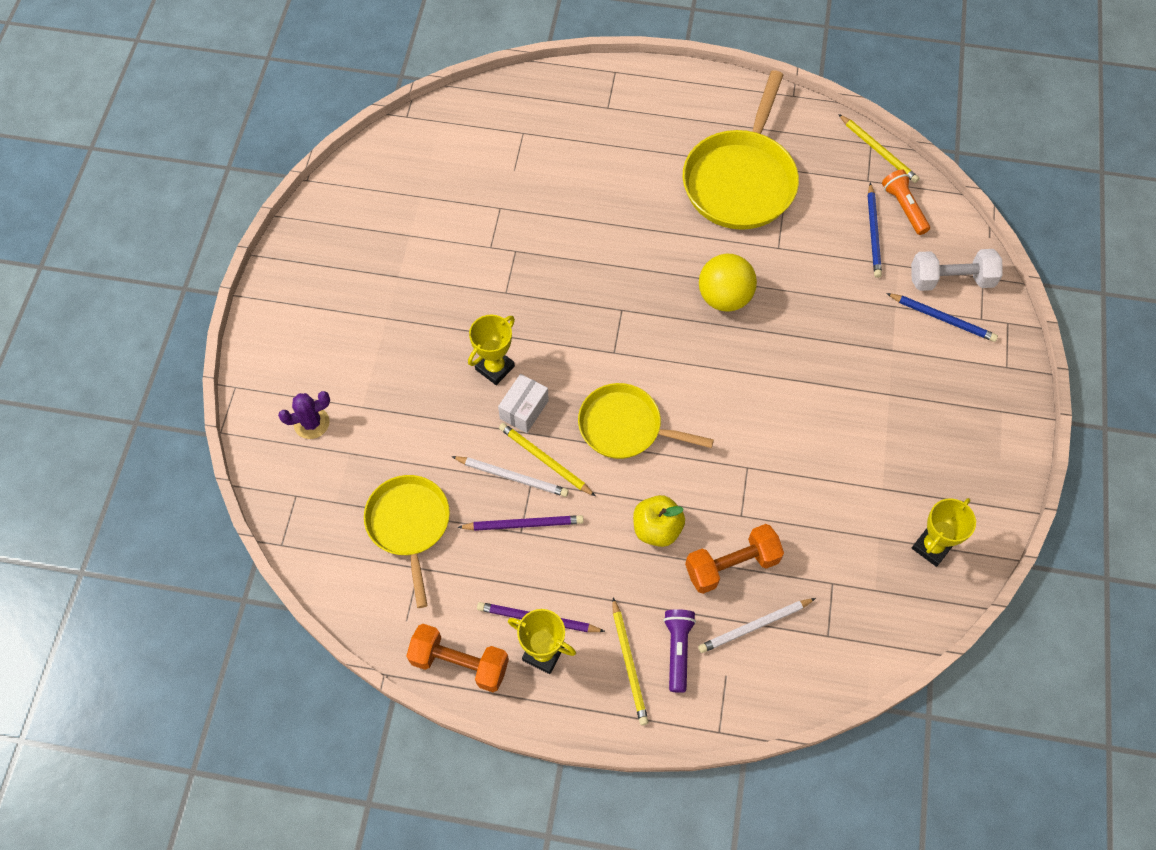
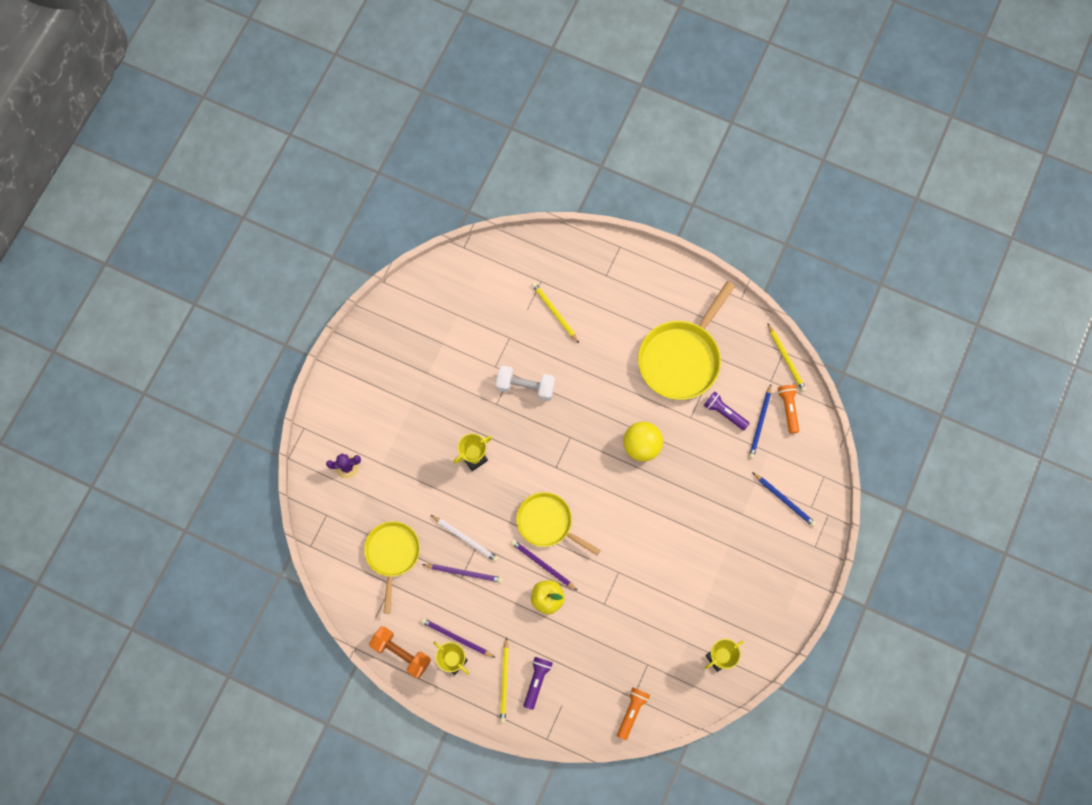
camera: 15 degrees right, 10 degrees up
(524, 409) = (485, 493): white box -> none
(545, 460) = (489, 532): yellow pencil -> yellow pencil (554, 312)
(635, 485) = (542, 565): none -> purple pencil
(732, 565) = (587, 636): orange dumbbell -> none
(754, 626) = (589, 679): white pencil -> none
(821, 232) = (724, 413): none -> purple flashlight
(833, 657) = (631, 712): none -> orange flashlight
(951, 280) = (801, 472): white dumbbell -> white dumbbell (525, 386)

